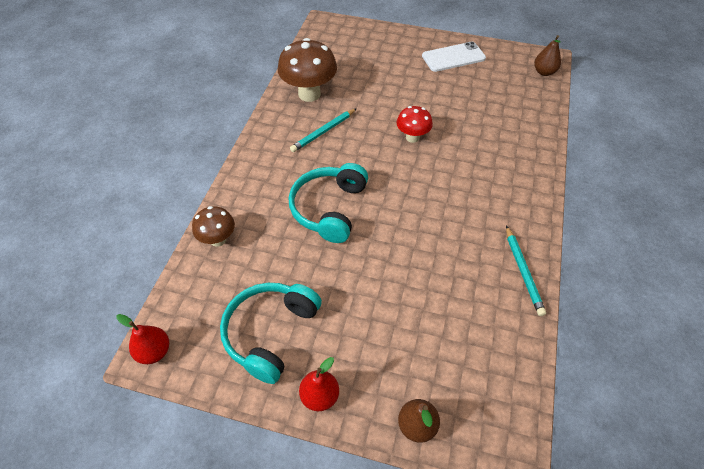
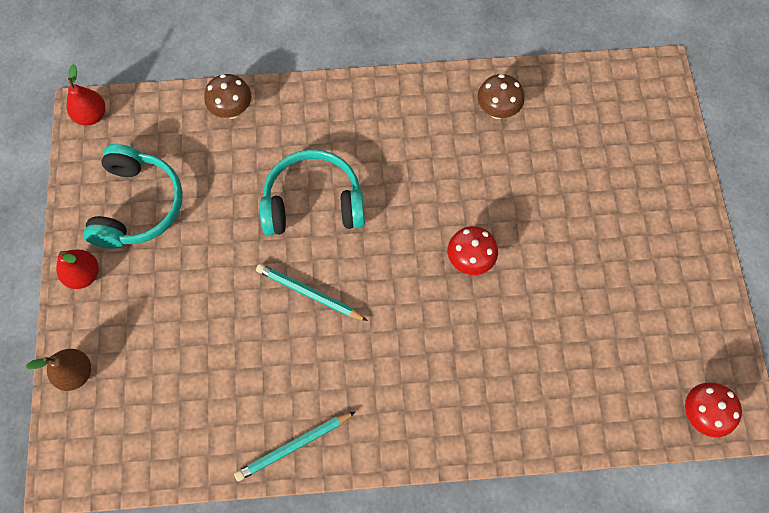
camera: 70 degrees right, 15 degrees up
(270, 333) = (137, 205): turquoise headphones -> turquoise headphones turned 90 degrees clockwise
(309, 94) = (497, 111): brown mushroom -> brown mushroom, size x0.58
(323, 132) = (434, 152): turquoise pencil -> turquoise pencil (309, 293)
(453, 57) = (669, 271): white phone -> none
(544, 72) = (701, 414): brown pear -> red mushroom

